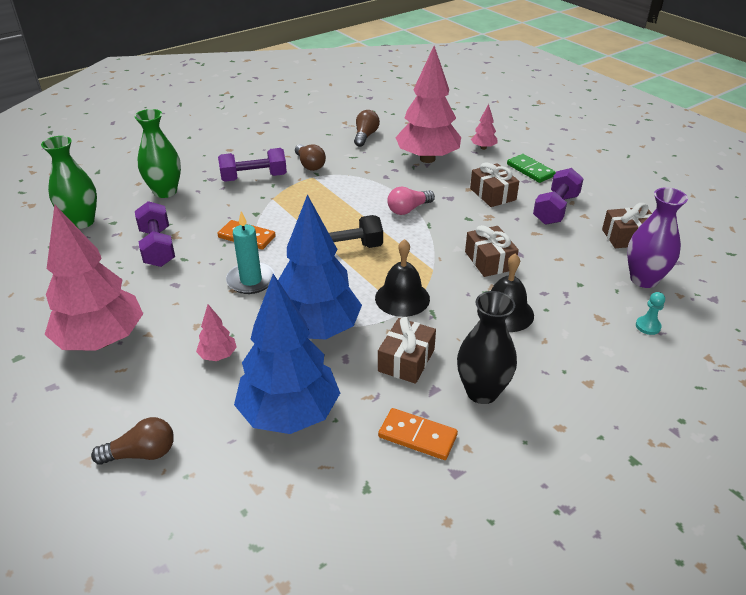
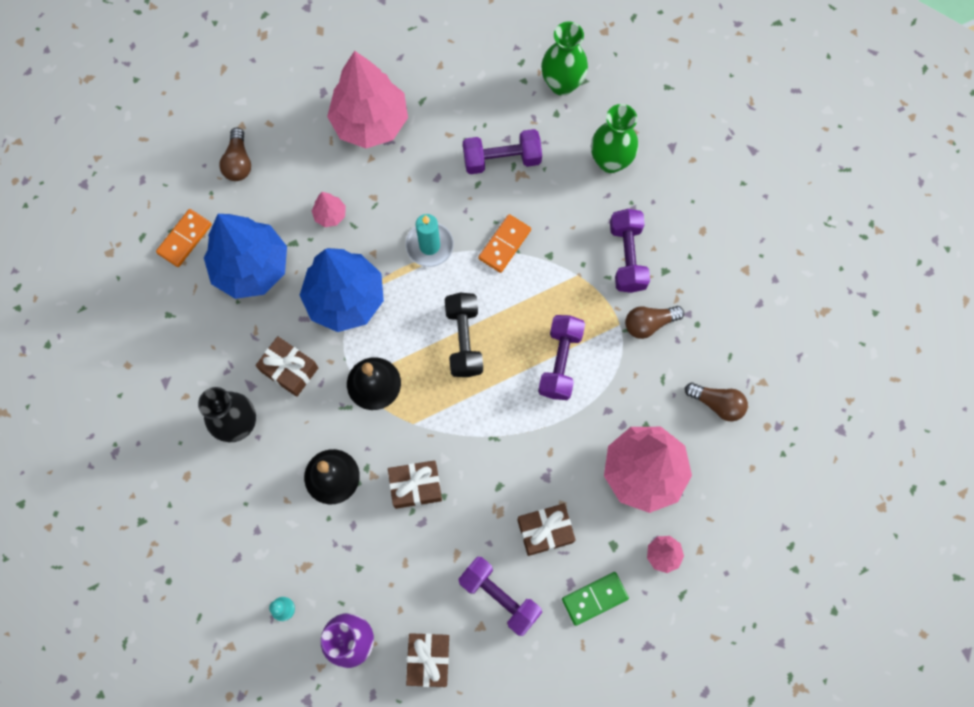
camera: 100 degrees right, 35 degrees up
(351, 200) = (560, 362): none -> purple dumbbell
(408, 209) = (529, 422): pink light bulb -> none
(417, 436) = (205, 361): orange domino -> orange domino (185, 239)

